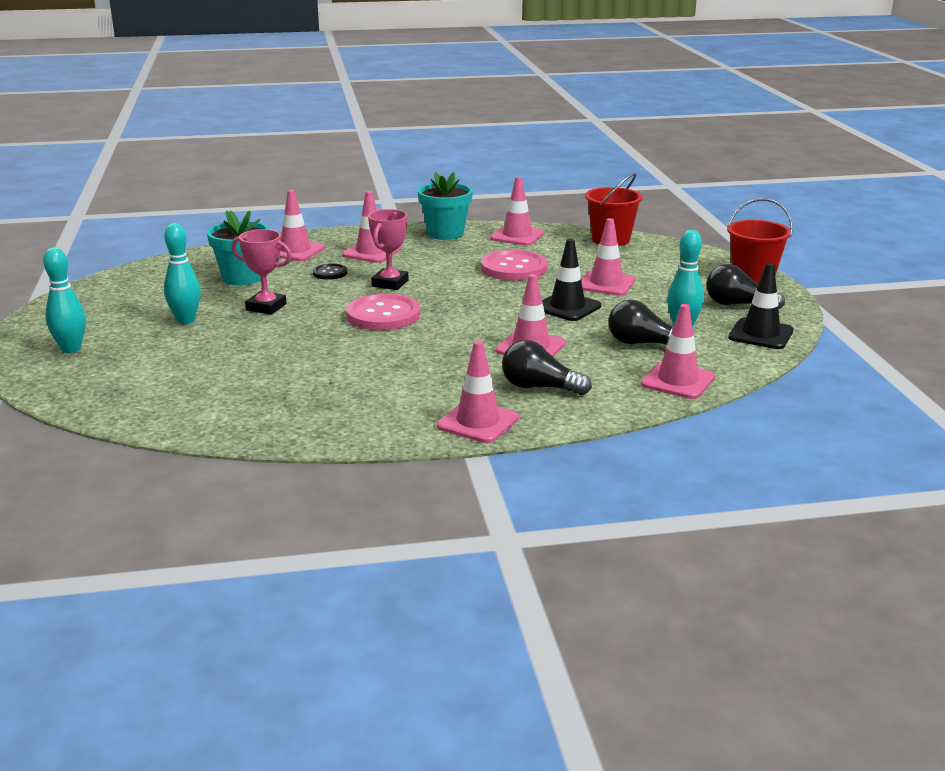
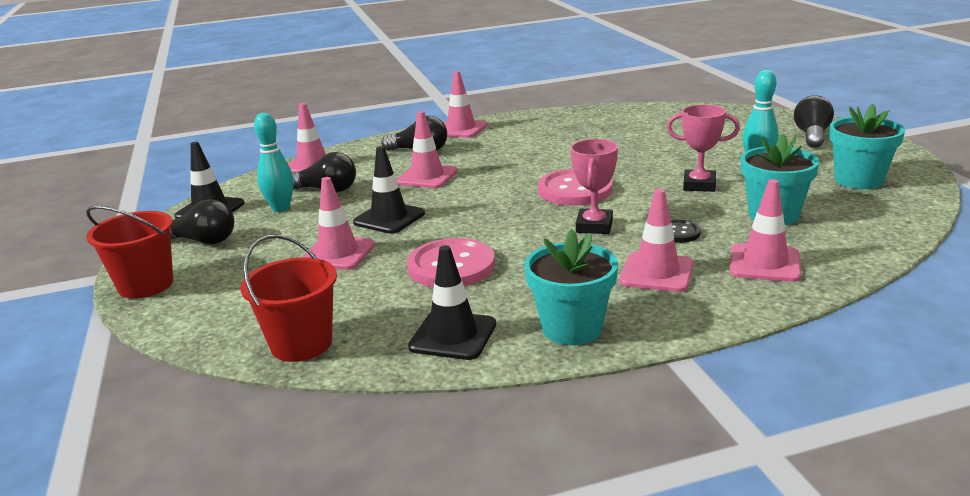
camera: 175 degrees right, 0 degrees up
(71, 349) = (812, 136): turquoise bowling pin -> black light bulb
(127, 296) = (858, 180): none -> turquoise flower pot
(517, 236) = (453, 335): pink traffic cone -> black traffic cone

